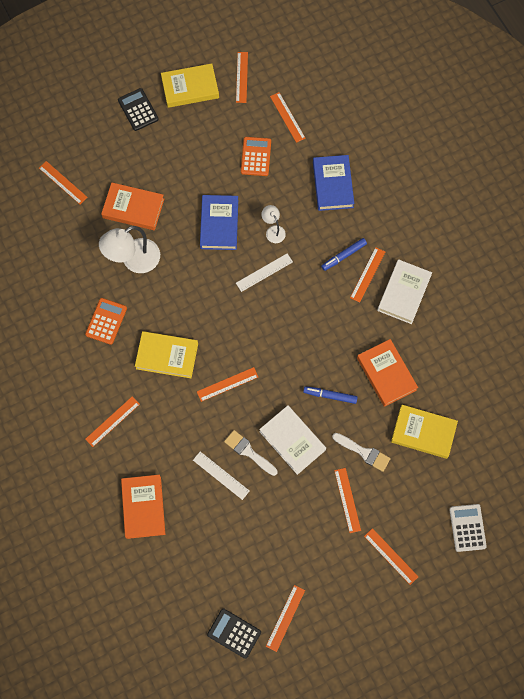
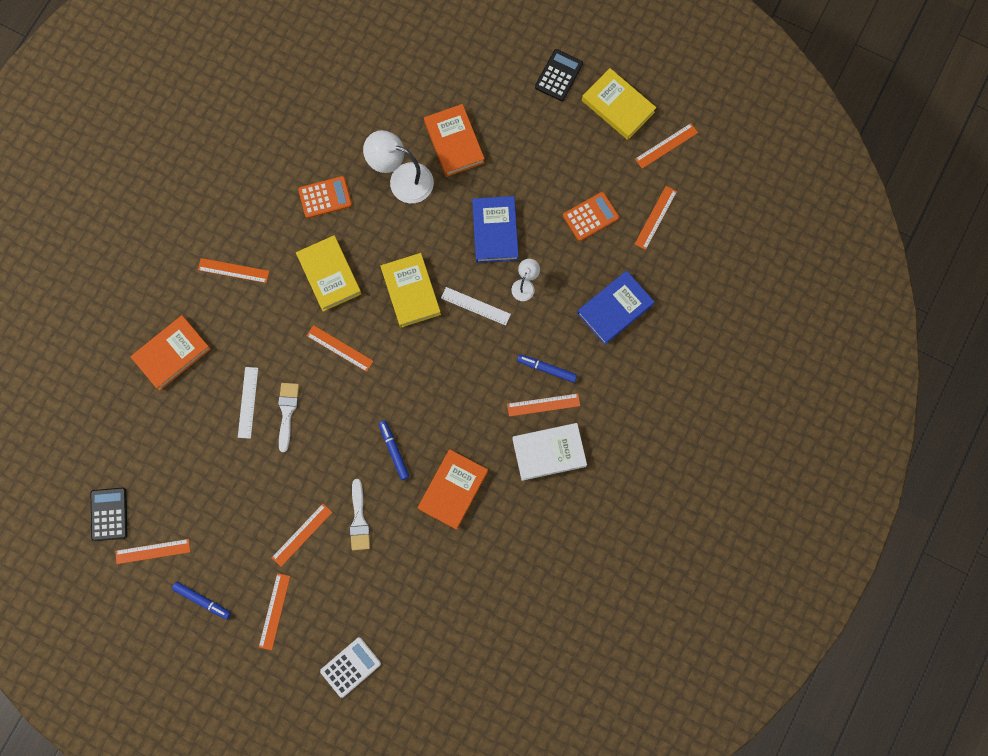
camera: 55 degrees right, 5 degrees up
(63, 182) = (434, 62): orange ruler -> none
(219, 224) = (495, 231): blue book -> blue book turned 60 degrees counterclockwise
(292, 440) = (325, 445): white book -> none
(348, 604) = (202, 600): none -> blue marker
(423, 432) = (417, 564): yellow book -> yellow book (411, 291)

